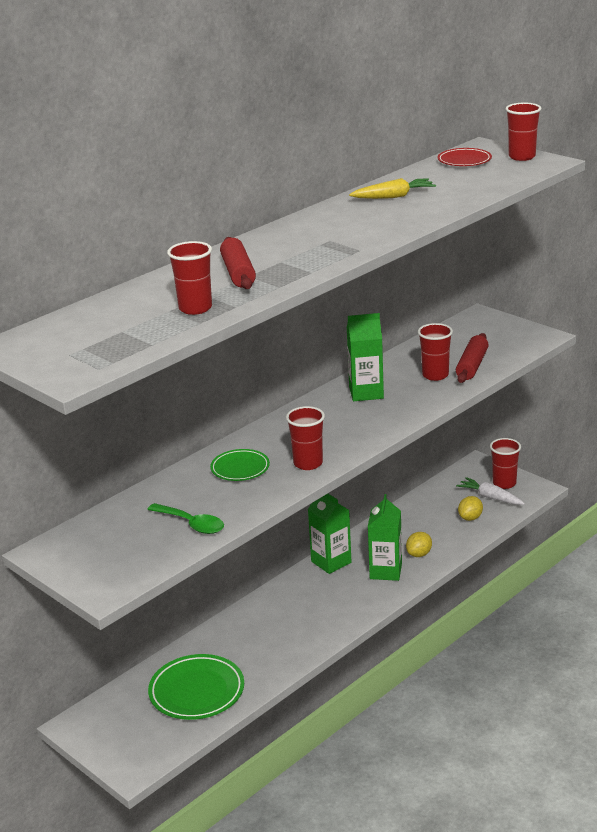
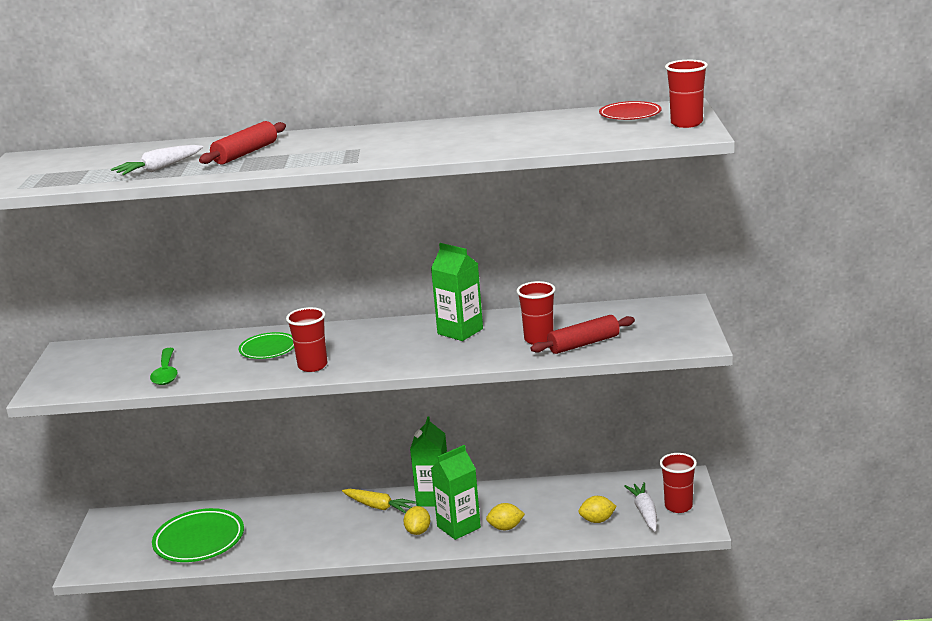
camera: 45 degrees right, 5 degrees down
(195, 308) = (159, 168): red cup -> white carrot
(362, 589) = (418, 531): none -> yellow lemon
(393, 196) = (494, 129): yellow carrot -> yellow carrot (378, 506)

